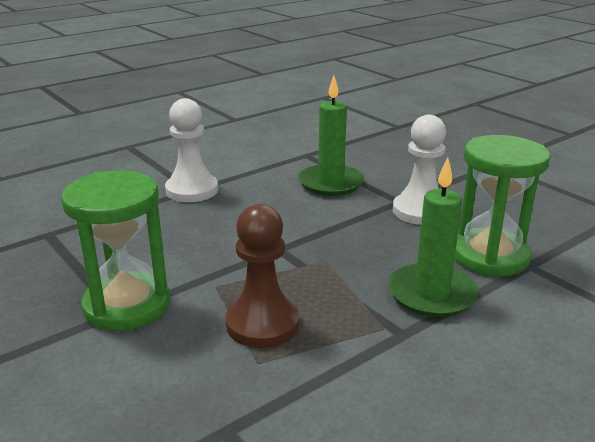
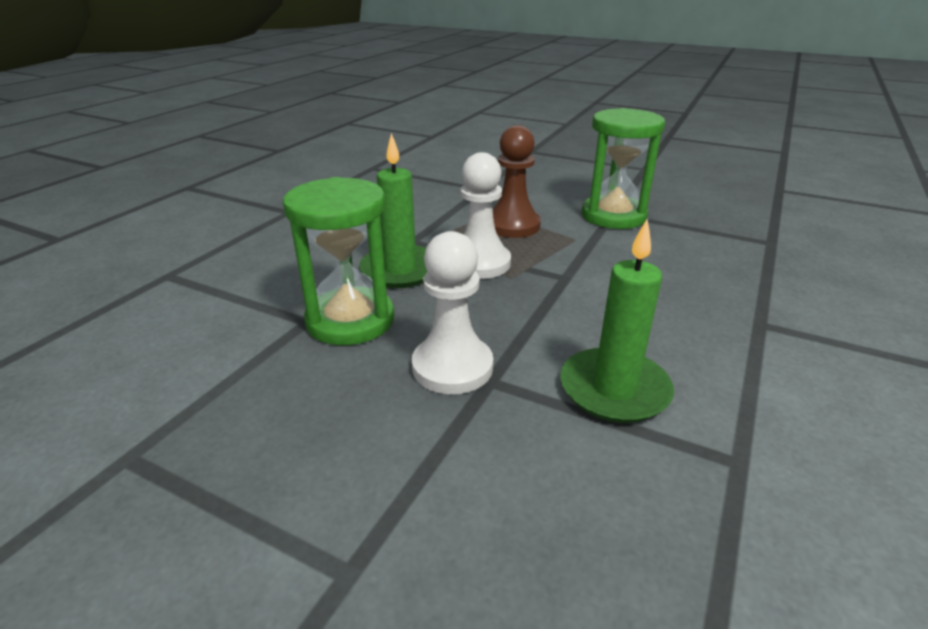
camera: 155 degrees right, 5 degrees up
(192, 190) = (757, 321): white pawn -> white pawn (480, 263)

